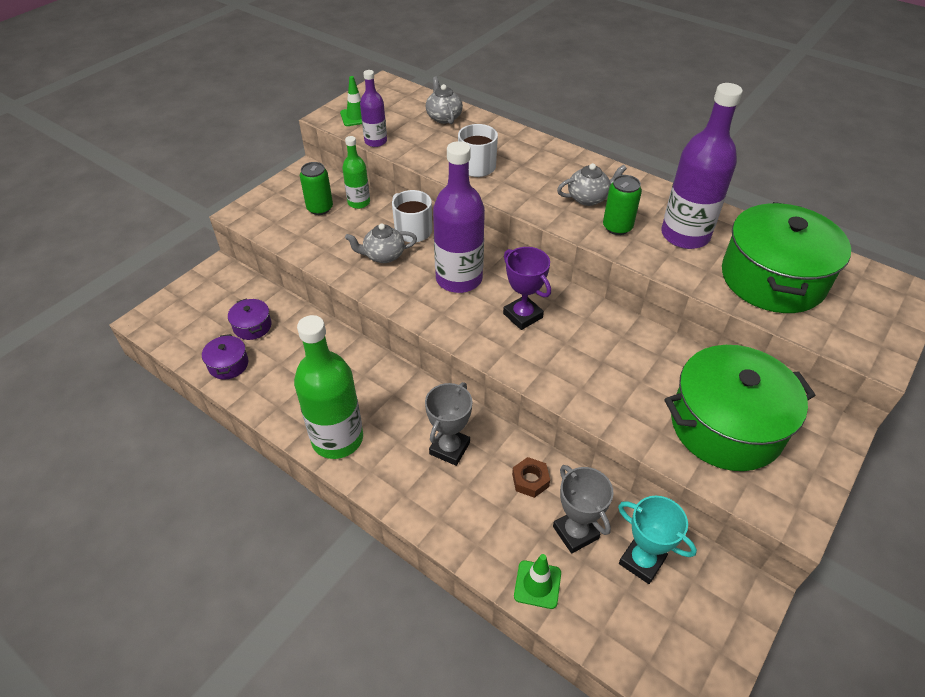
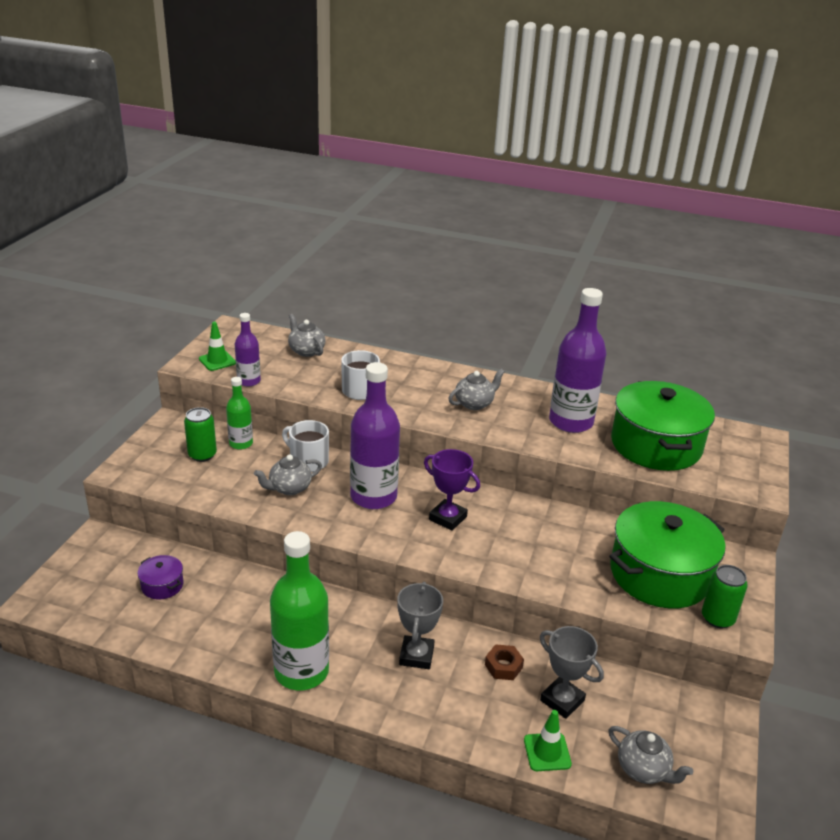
camera: 20 degrees left, 15 degrees down
(228, 364) = (152, 627): purple pot -> none
(617, 227) = (511, 424): green can -> green can (717, 618)
(631, 632) = (643, 769): none -> grey teapot
(642, 561) = (628, 710): turquoise trophy -> none

